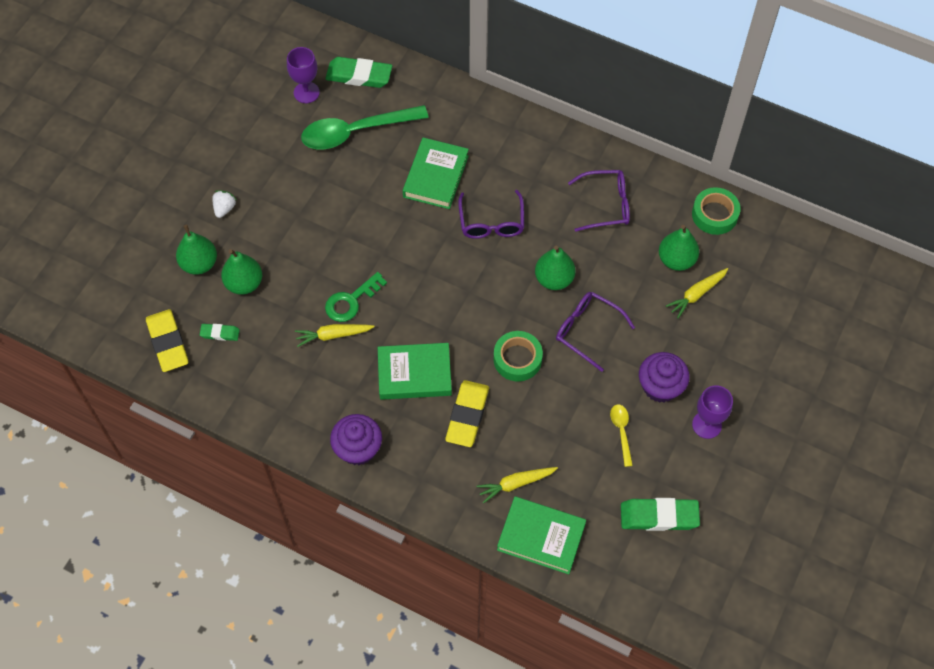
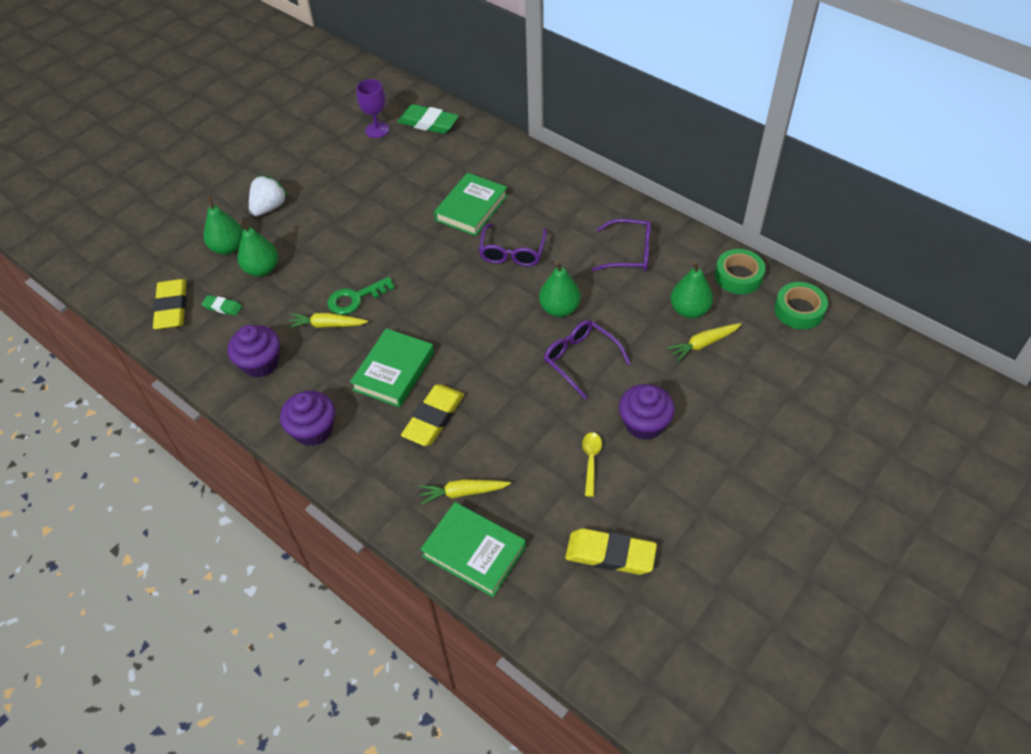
camera: 15 degrees right, 10 degrees down
(224, 208) = (269, 207): white strawberry -> white strawberry, size x1.60
(281, 388) = (260, 363): none -> purple cupcake
(355, 132) = (410, 164): green spoon -> none
(414, 374) = (394, 371): green book -> green book turned 75 degrees counterclockwise
(517, 359) = (501, 374): green tape -> green tape (799, 310)
(659, 516) = (610, 554): green eraser -> yellow eraser
(706, 425) = (686, 470): purple goblet -> none

